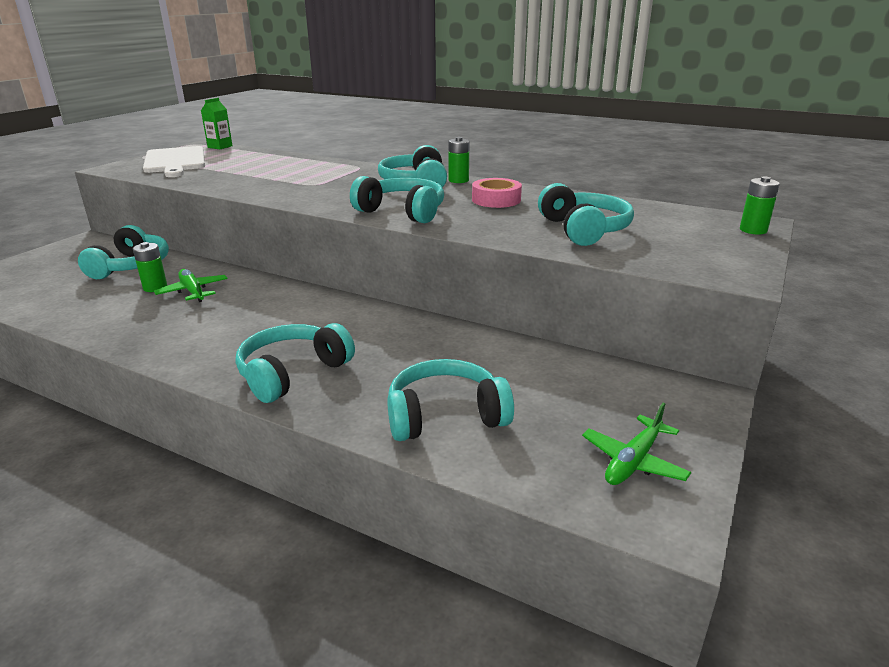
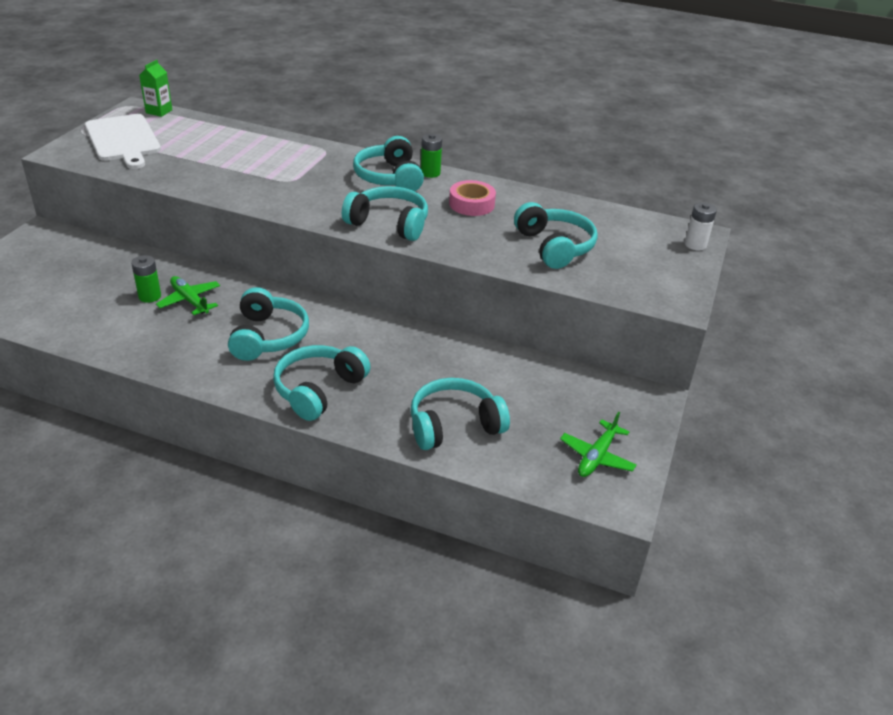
camera: 10 degrees left, 10 degrees up
(131, 266) = (110, 268): turquoise headphones -> turquoise headphones (268, 337)
(753, 230) = (695, 245): green battery -> white battery

